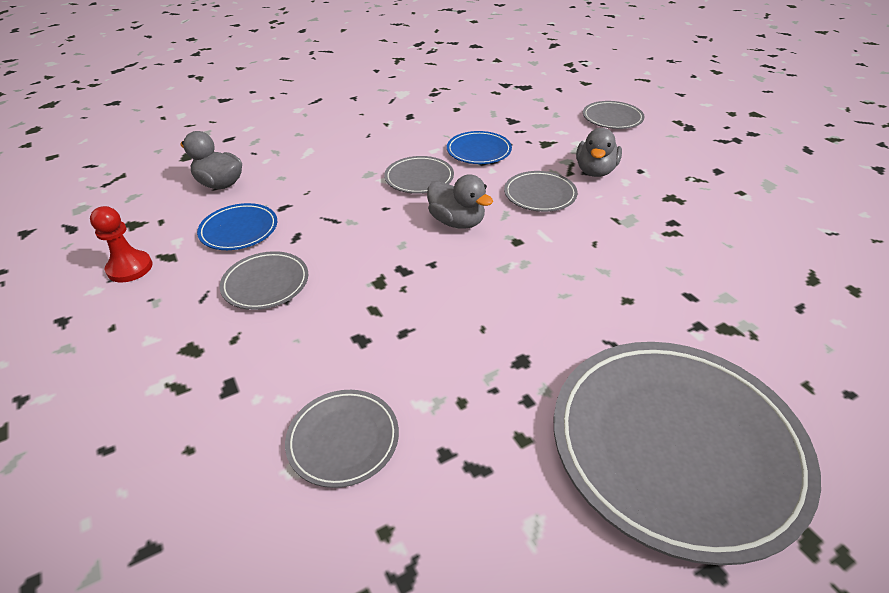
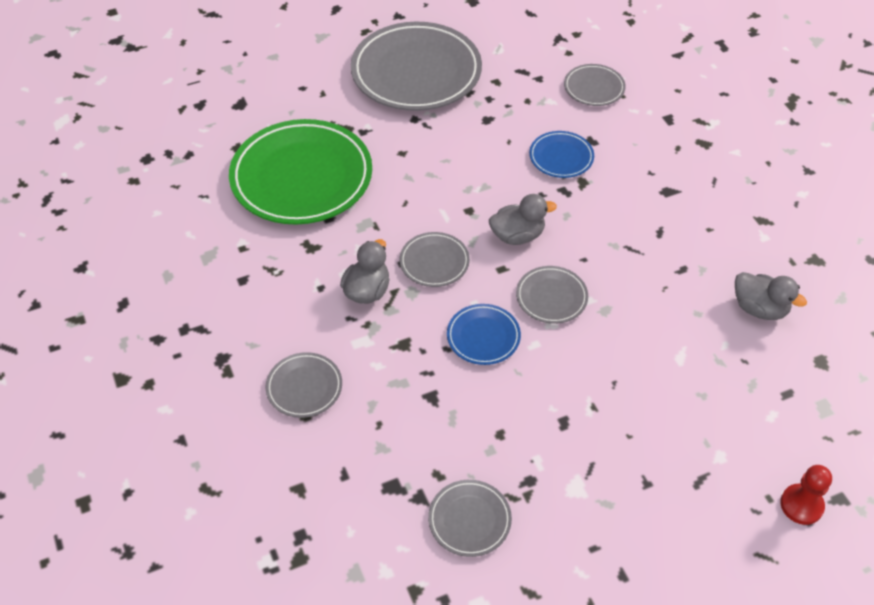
camera: 175 degrees left, 10 degrees up
(130, 268) = (787, 211): red pawn -> red pawn (801, 505)
(239, 230) = (713, 243): blue plate -> blue plate (561, 157)
(266, 284) = (670, 187): grey plate -> grey plate (469, 520)
(457, 222) = (517, 235): grey duck -> grey duck turned 120 degrees clockwise
(736, 260) = (301, 177): none -> green plate

